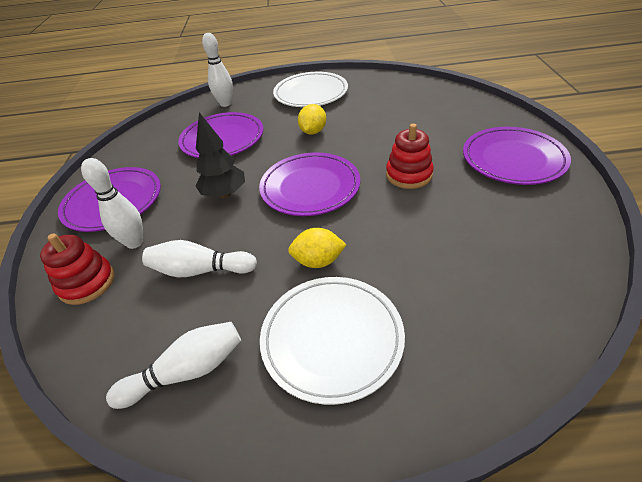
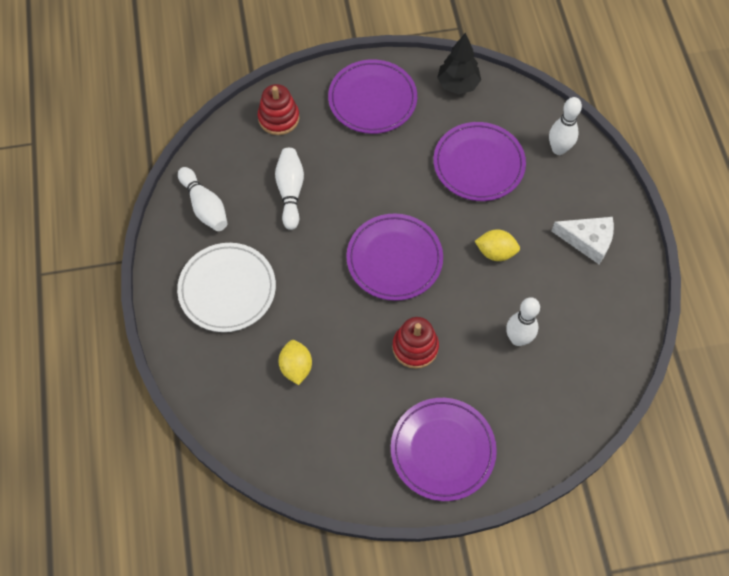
camera: 80 degrees right, 20 degrees up
(134, 242) = (321, 135): white bowling pin -> white bowling pin (518, 339)
(224, 194) = (384, 187): black tree -> black tree (458, 85)
(311, 93) = (588, 241): white plate -> white cheese
(318, 261) = (299, 274): yellow lemon -> yellow lemon (296, 367)

